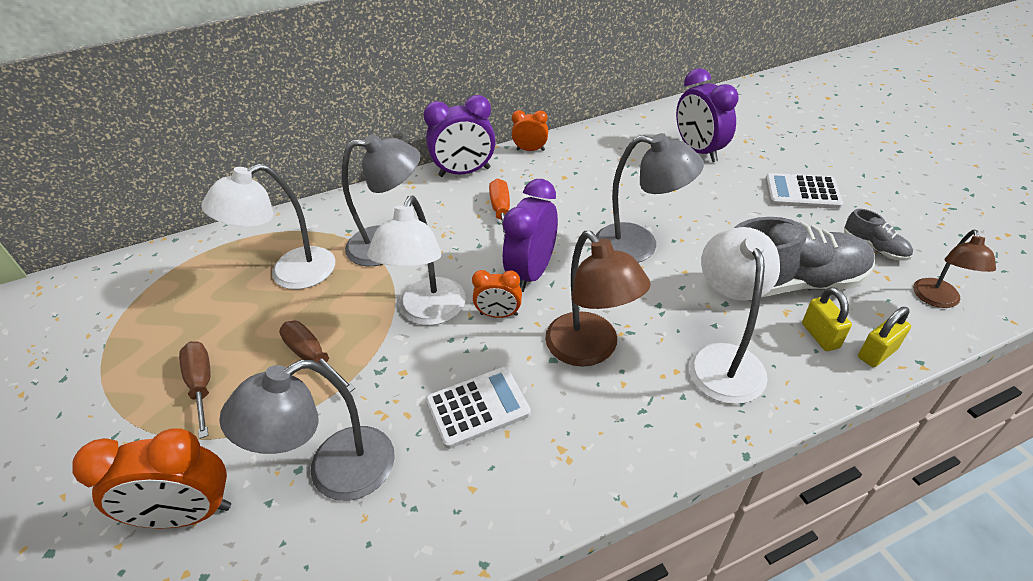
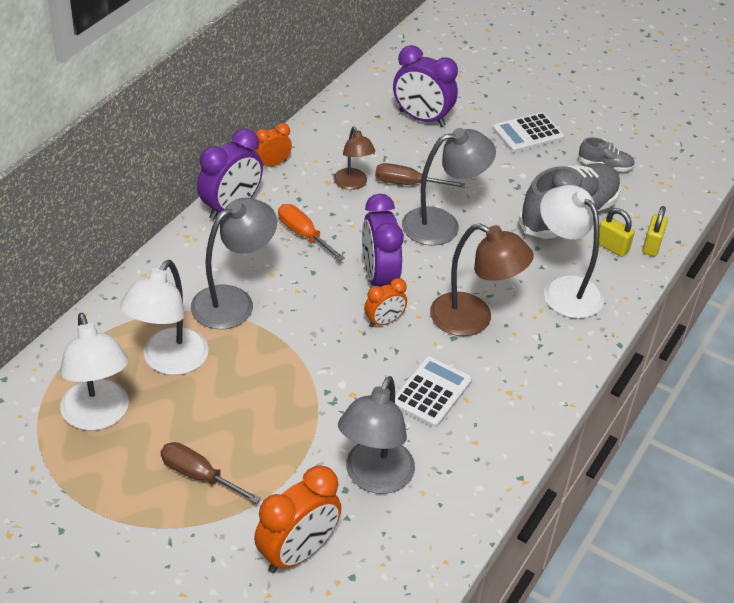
camera: 40 degrees left, 0 degrees up
(312, 357) = (268, 415): brown screwdriver -> brown screwdriver (407, 184)
(428, 312) = (326, 343): white lamp -> white lamp (98, 416)
(937, 300) = (665, 193): brown lamp -> brown lamp (352, 184)

